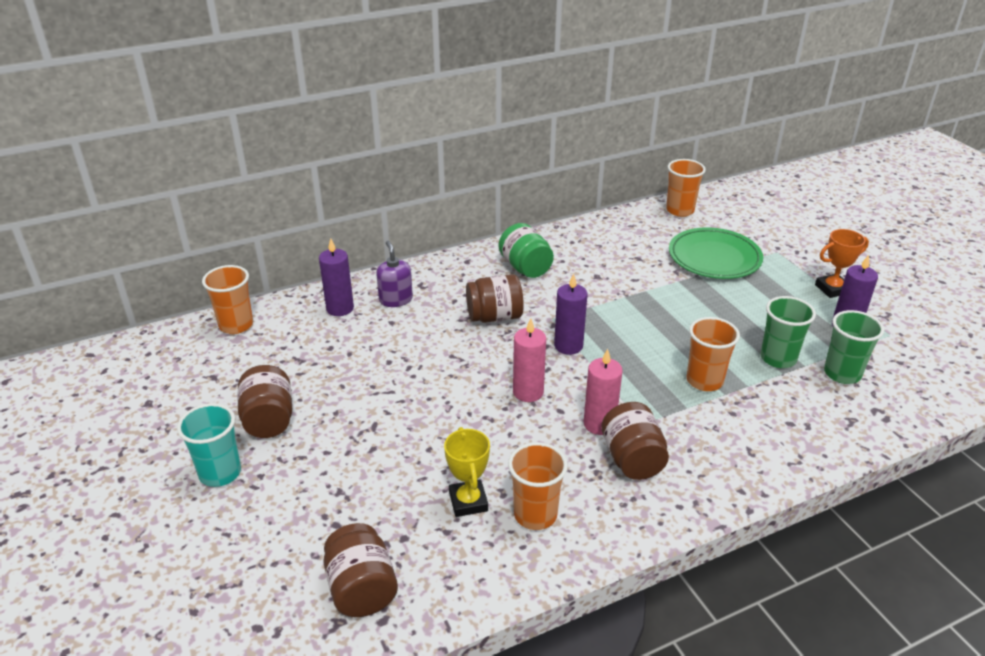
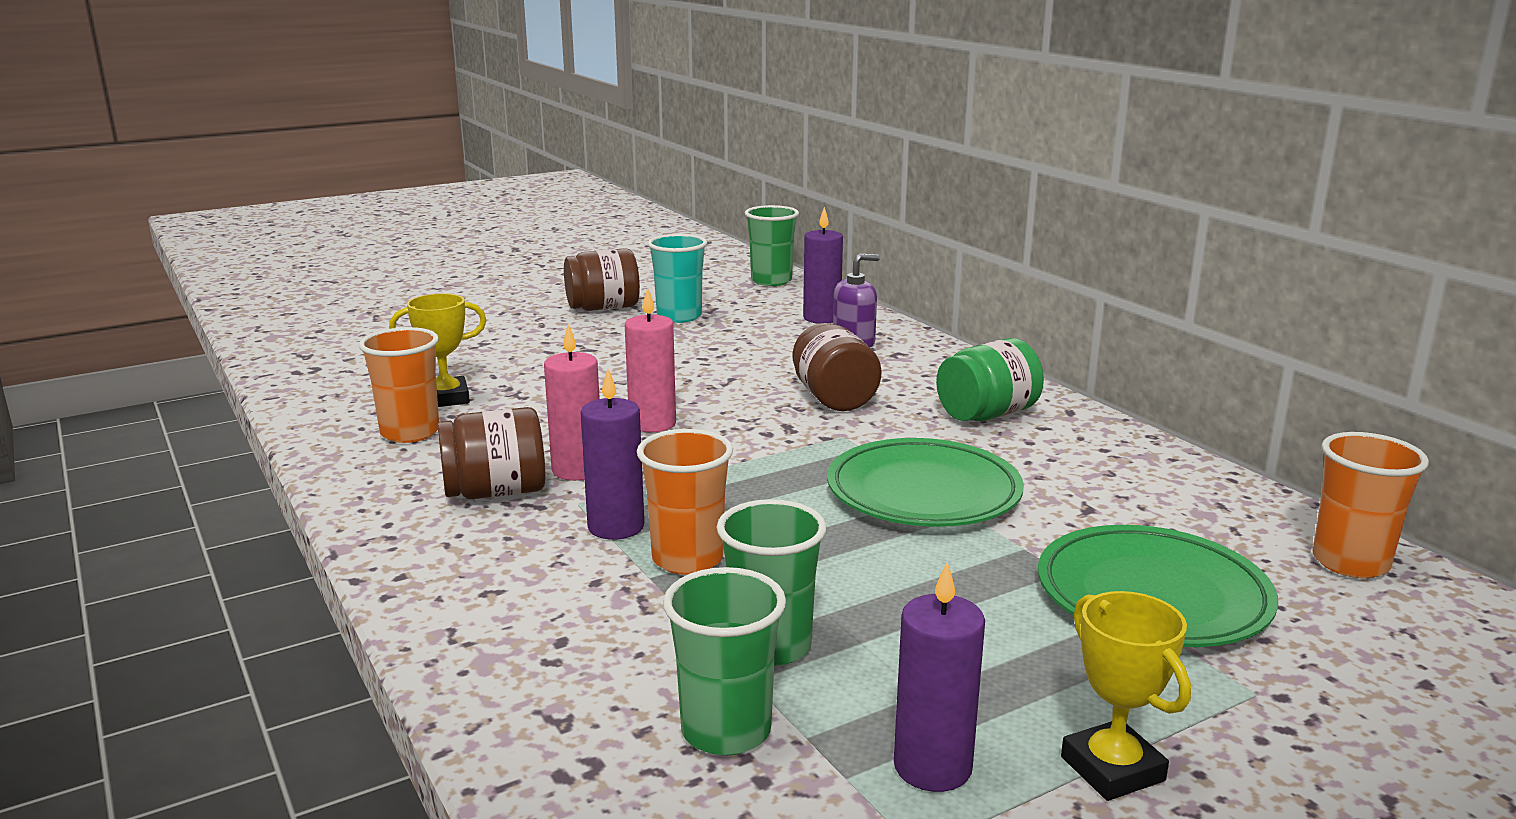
camera: 85 degrees right, 15 degrees down
(220, 473) = (524, 299): turquoise cup -> turquoise cup (679, 316)
(236, 325) = (771, 281): orange cup -> green cup
(361, 589) = (341, 361): brown jar -> none
(568, 346) = (770, 448): purple candle -> purple candle (616, 527)
(623, 300) = (923, 492): none -> green plate
(832, 289) = (1112, 769): orange trophy -> yellow trophy

